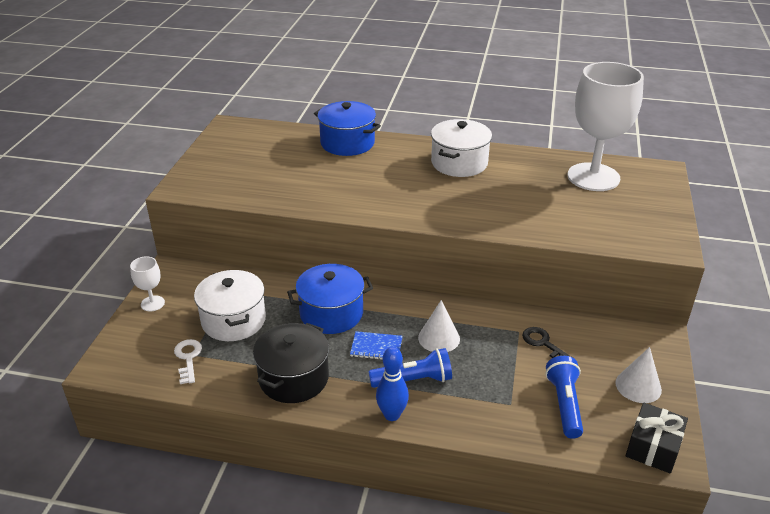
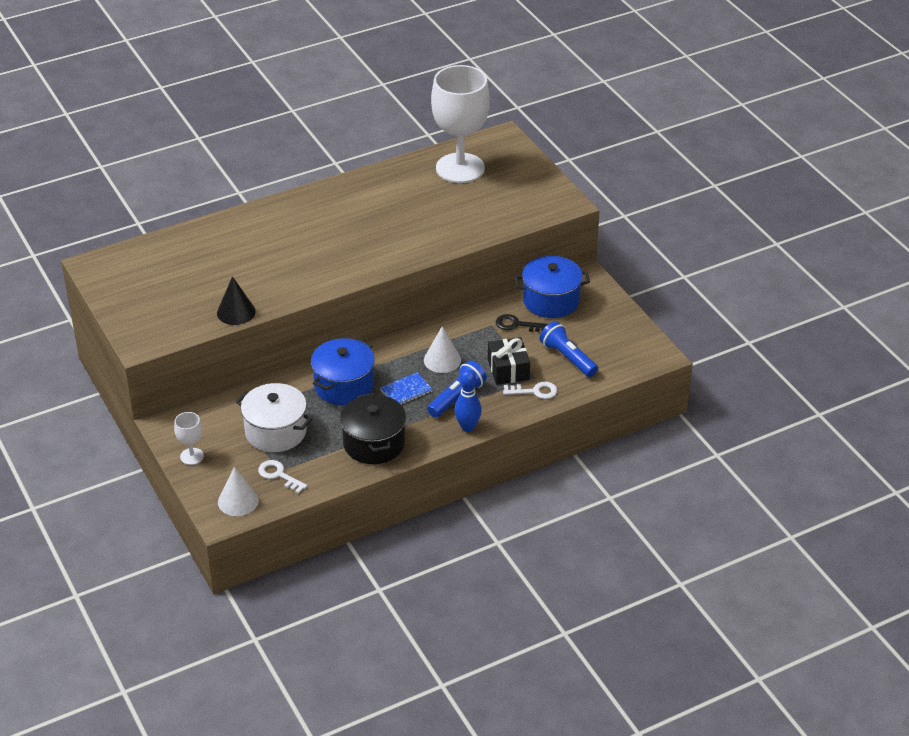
camera: 40 degrees left, 5 degrees up
(274, 199) = (236, 312): none -> black cone
(347, 143) = (227, 230): blue pot -> blue pot (551, 300)
(459, 163) = (344, 205): white pot -> none
(495, 419) = (534, 391): none -> white key
(638, 386) = (601, 320): white cone -> white cone (238, 501)
(653, 447) = (642, 354): black gift -> black gift (508, 370)

